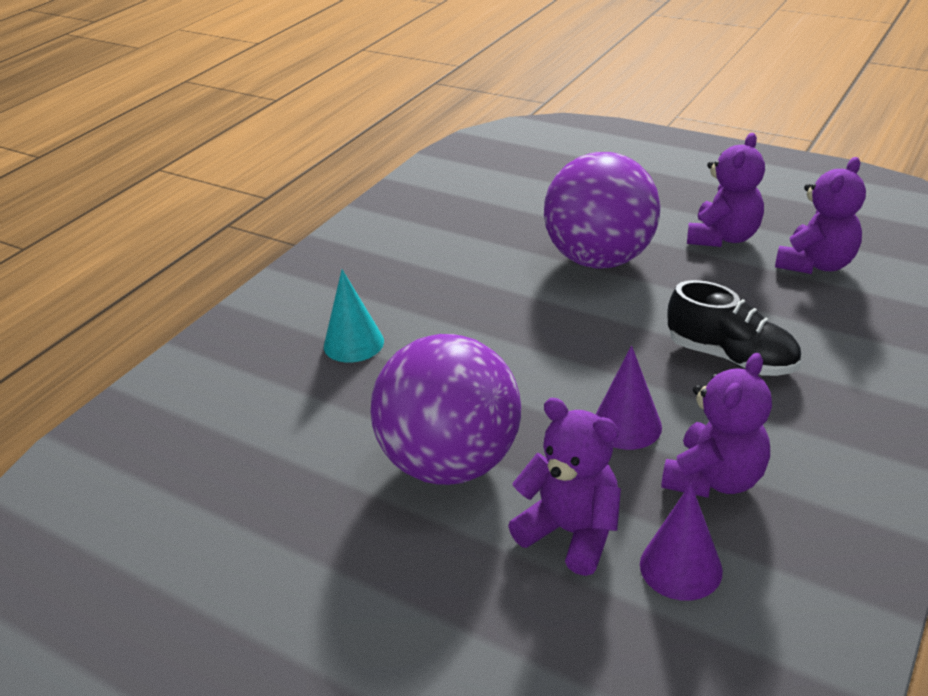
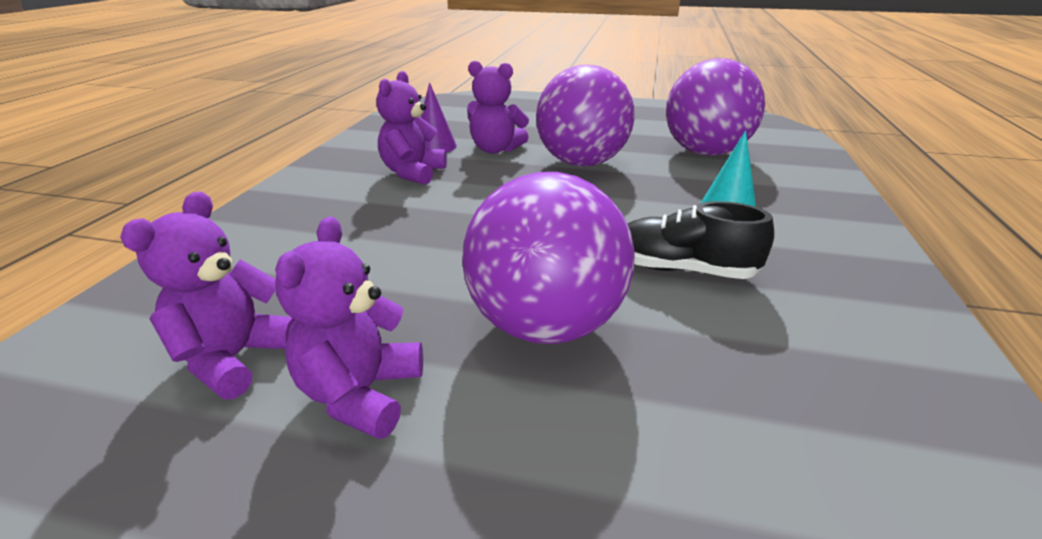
camera: 160 degrees right, 5 degrees down
(247, 459) = (705, 152): none -> purple ball
(626, 425) = (474, 188): purple cone -> none
(731, 357) = (387, 236): black shoe -> black shoe (683, 269)

